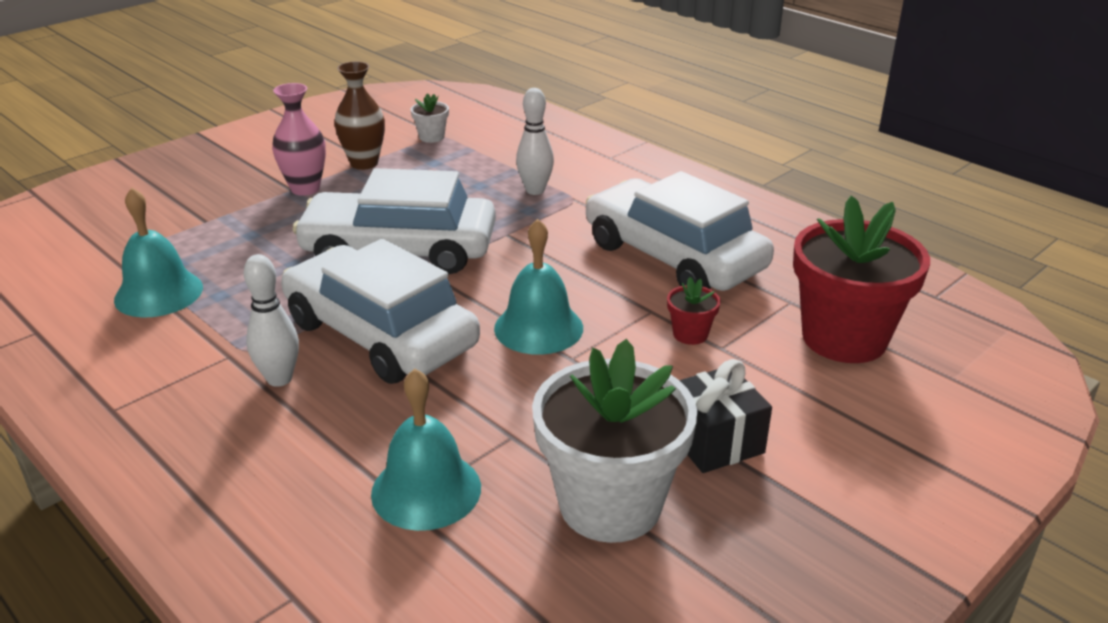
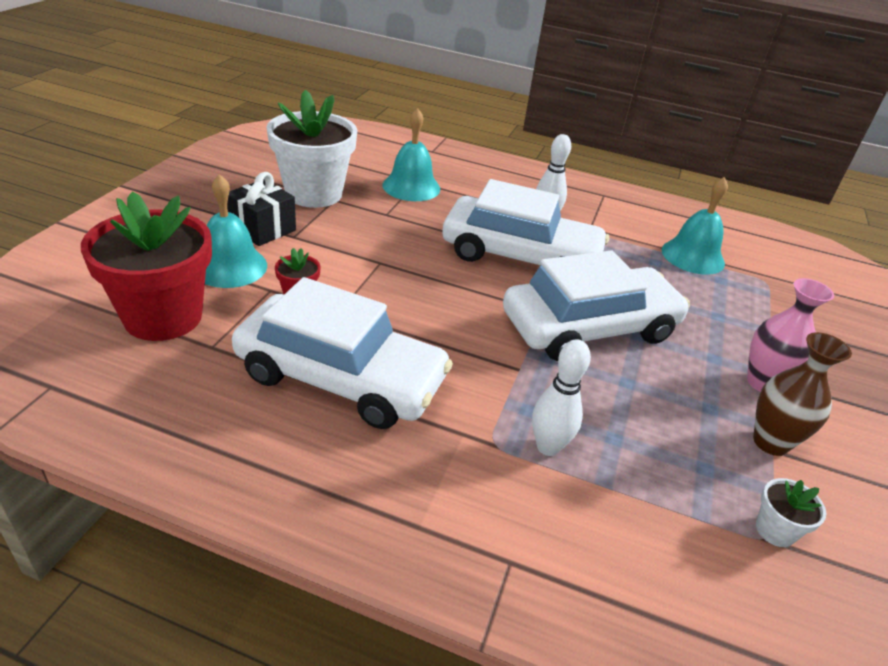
camera: 150 degrees right, 5 degrees up
(538, 328) = (418, 279): turquoise bell -> turquoise bell (230, 266)

